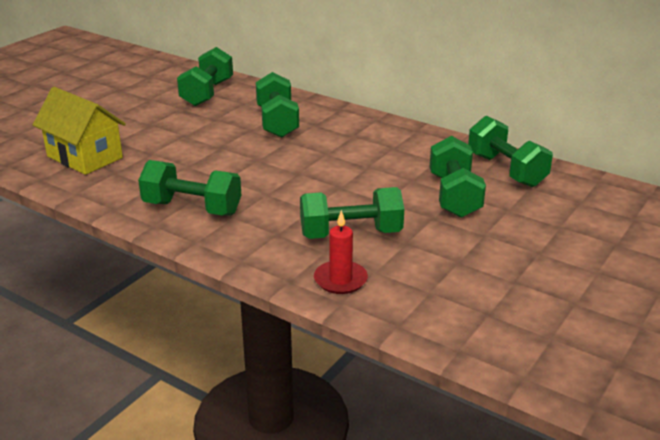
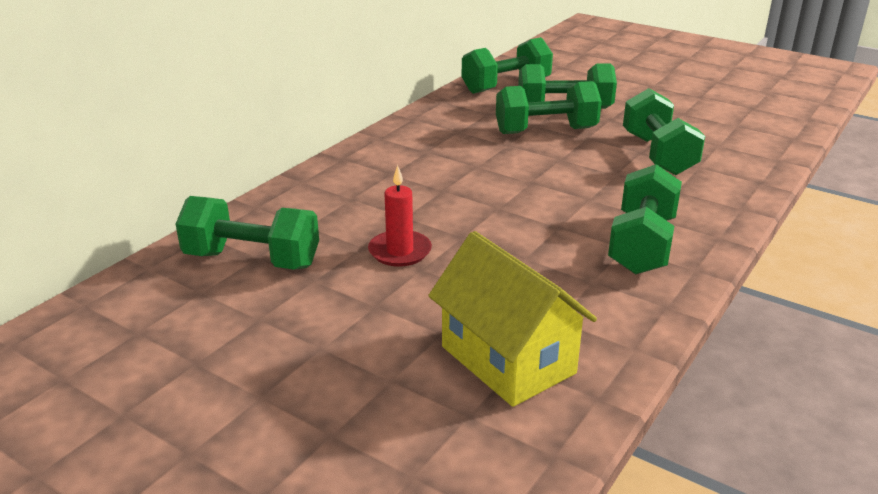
camera: 90 degrees left, 0 degrees up
(84, 157) = (508, 360): yellow house -> yellow house turned 75 degrees counterclockwise
(277, 122) = (380, 198): green dumbbell -> green dumbbell (546, 131)
(340, 280) = (743, 159): red candle -> red candle (400, 251)

